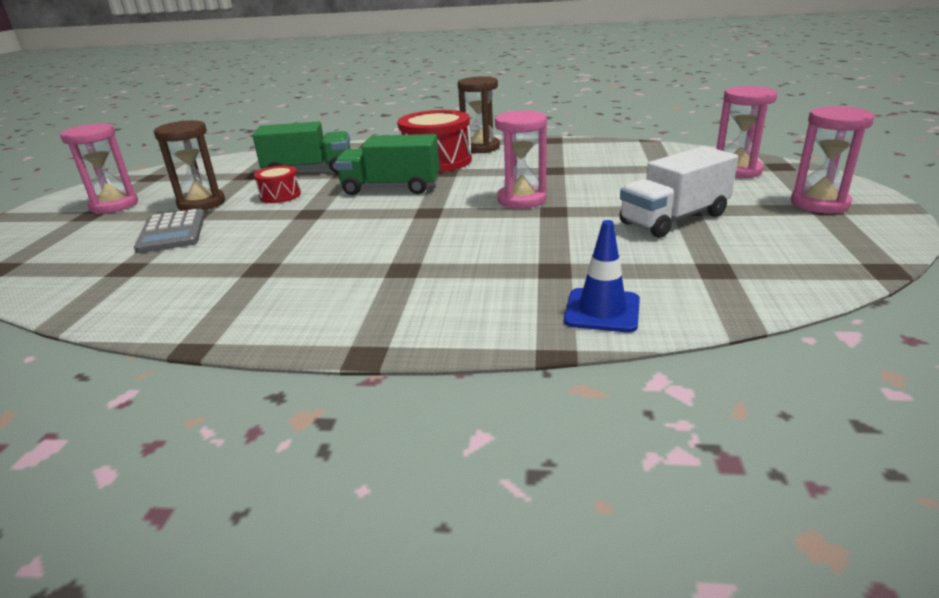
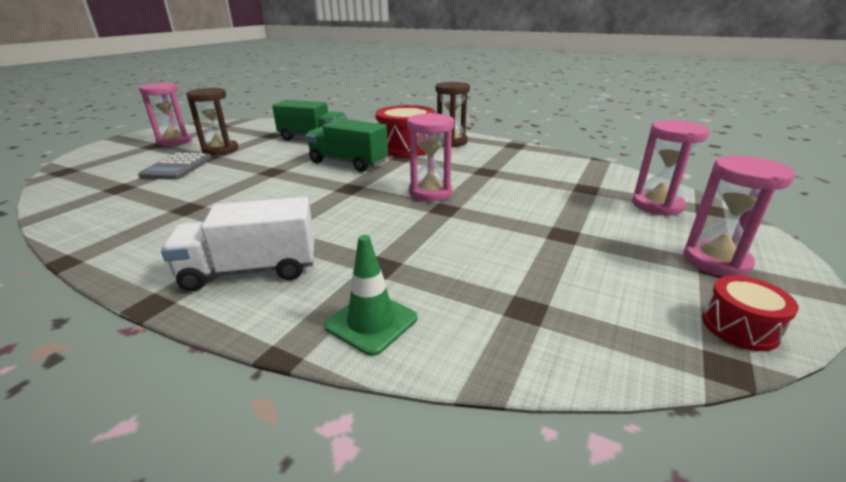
camera: 20 degrees right, 0 degrees up
(280, 195) = (272, 154): red drum -> red drum (739, 327)
(602, 311) = (371, 322): blue traffic cone -> green traffic cone
(674, 219) = (542, 242): white truck -> white truck (251, 270)

